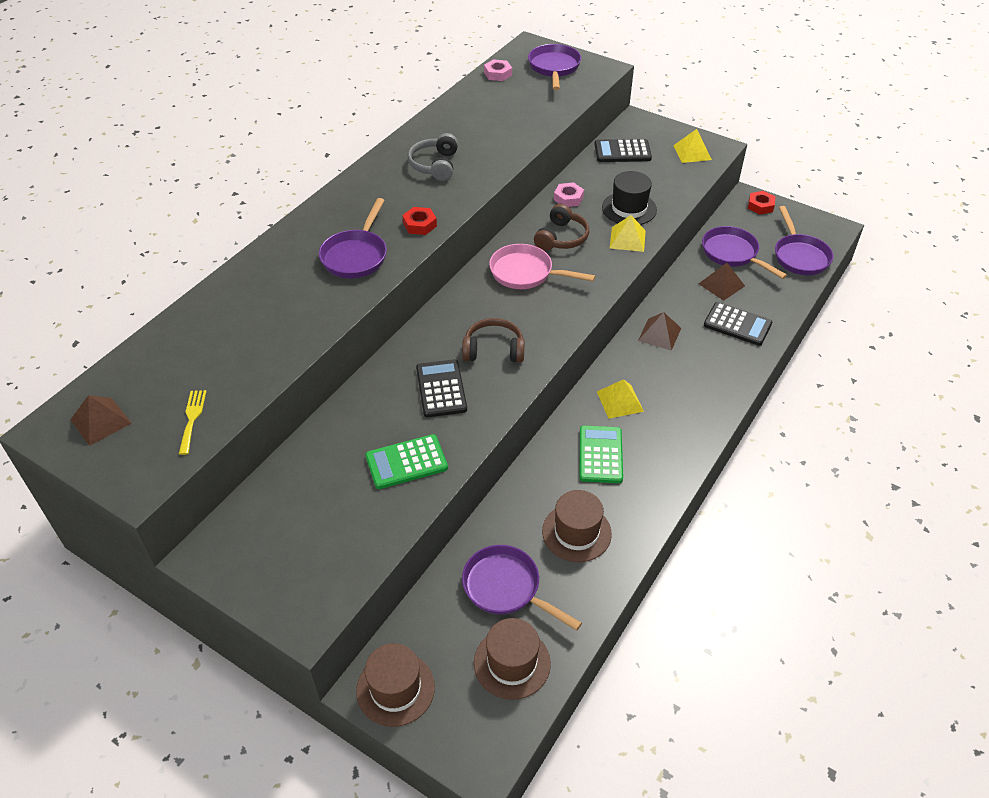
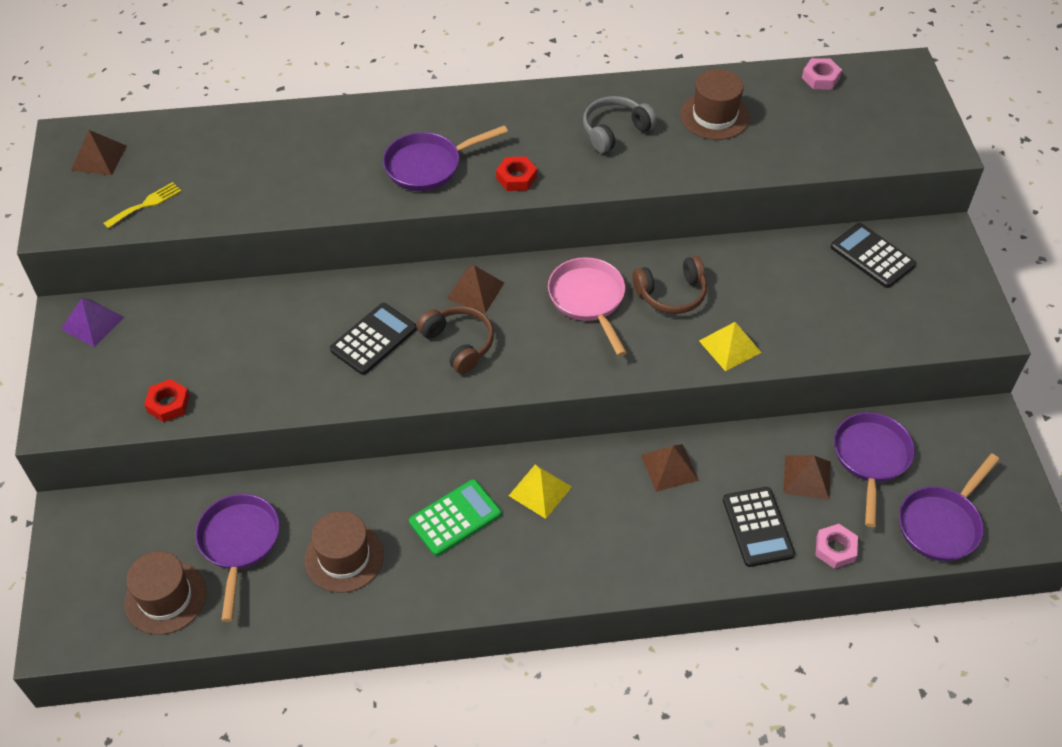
camera: 50 degrees right, 5 degrees up
(231, 543) = (92, 323): none -> purple pyramid
(395, 688) = (82, 533): brown hat -> brown hat (714, 116)
(406, 462) = (267, 373): green calculator -> none
(457, 317) = (475, 290): none -> brown pyramid
(554, 68) = (889, 111): purple pan -> none
(568, 198) = (739, 261): pink nut -> pink nut (835, 549)
(629, 208) = (781, 318): black hat -> none
(692, 152) = (947, 314): yellow pyramid -> none
(760, 206) = (989, 437): red nut -> red nut (168, 404)

